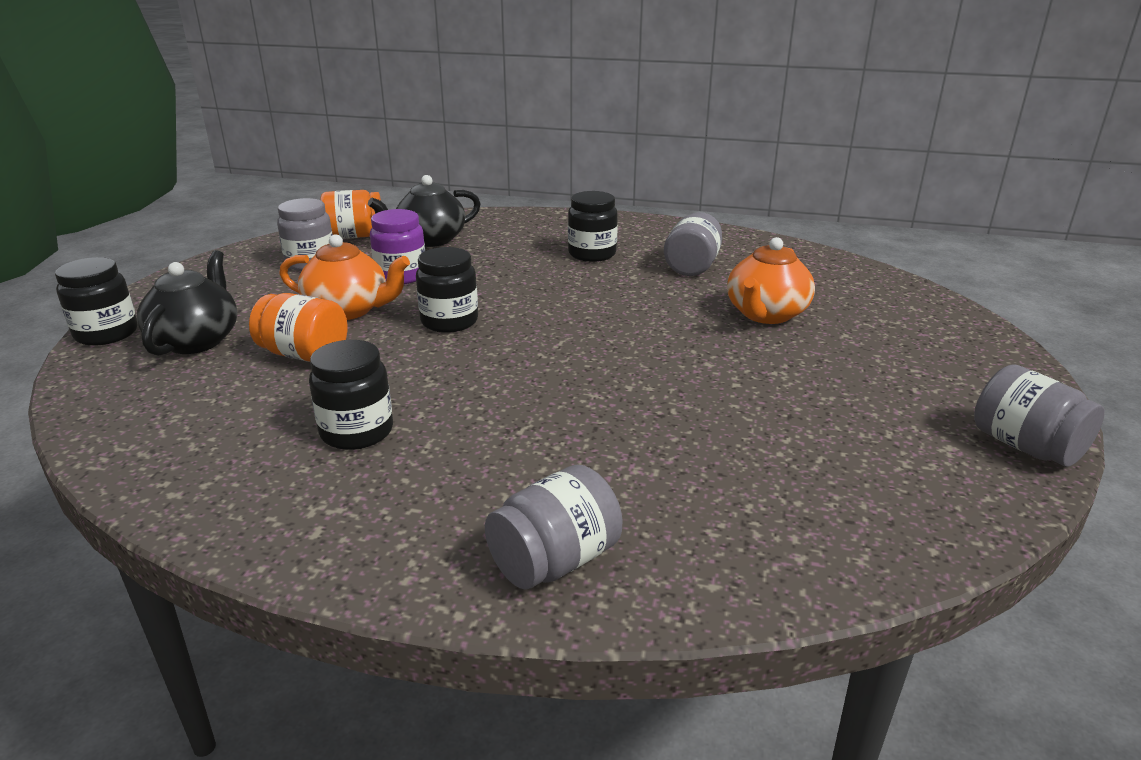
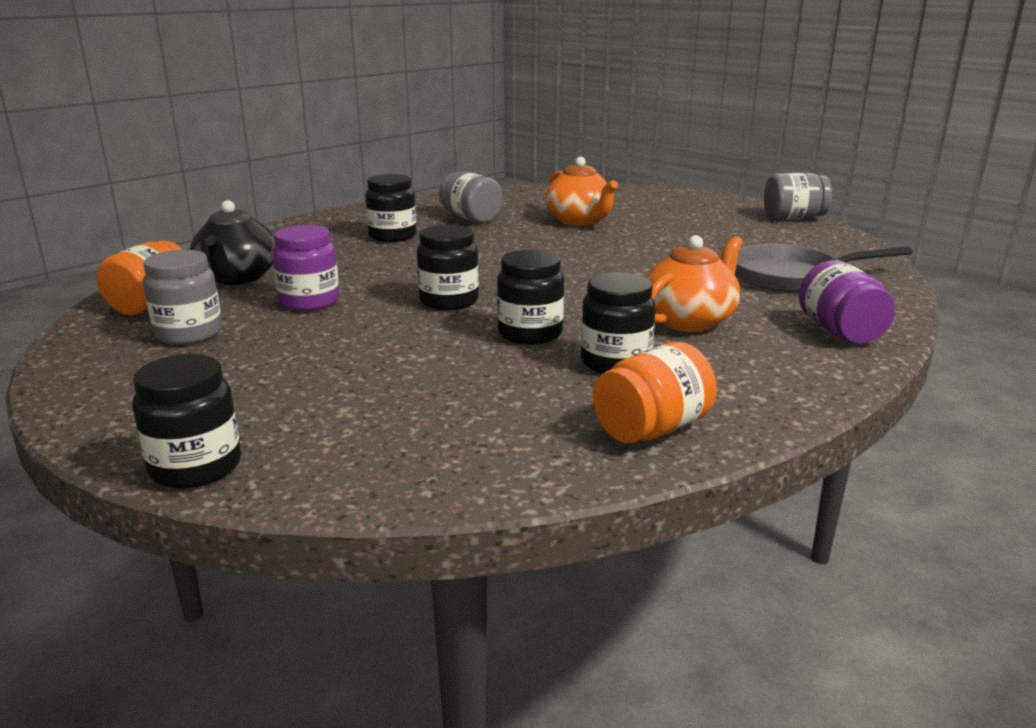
camera: 60 degrees left, 5 degrees down
(196, 341) = (312, 413): black teapot -> none
(304, 355) = (433, 364): orange jar -> orange jar (652, 429)
(348, 310) = (356, 333): orange teapot -> orange teapot (689, 321)
(400, 375) = (530, 334): none -> black jar
(555, 561) = (840, 332): grey jar -> purple jar
(735, 490) = (792, 277): none -> grey pan

